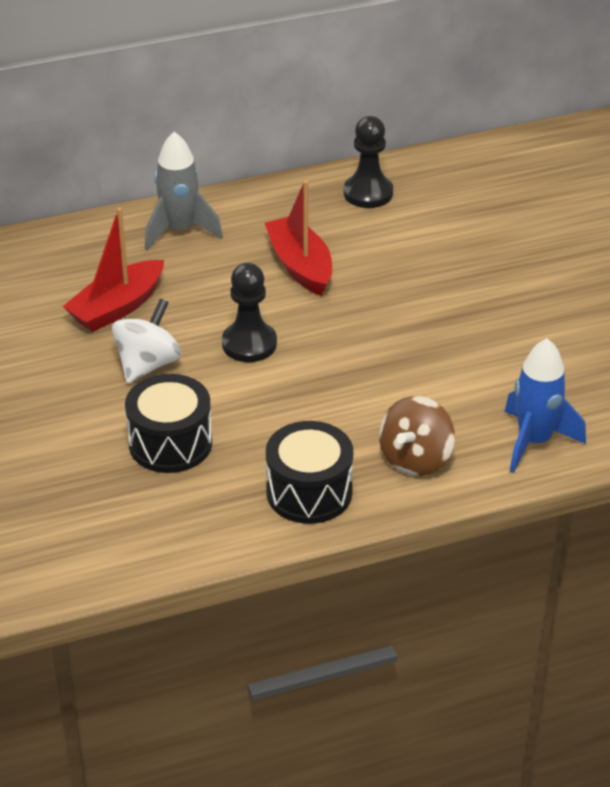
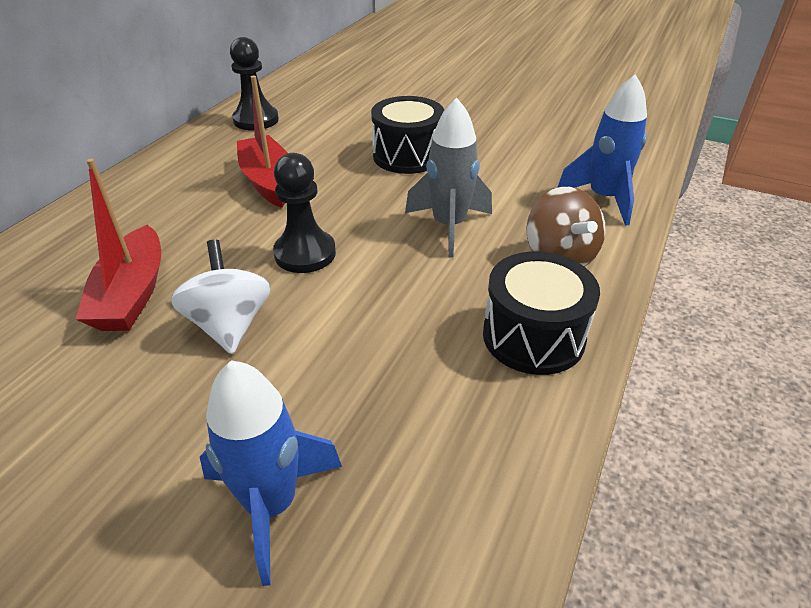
camera: 45 degrees left, 0 degrees up
(62, 472) = (271, 504): none -> blue rocket
(170, 443) = (351, 382): black drum -> black drum (407, 156)
(180, 230) = (124, 206): grey rocket -> grey rocket (449, 226)
(300, 266) = (268, 181): red boat -> red boat turned 45 degrees clockwise

